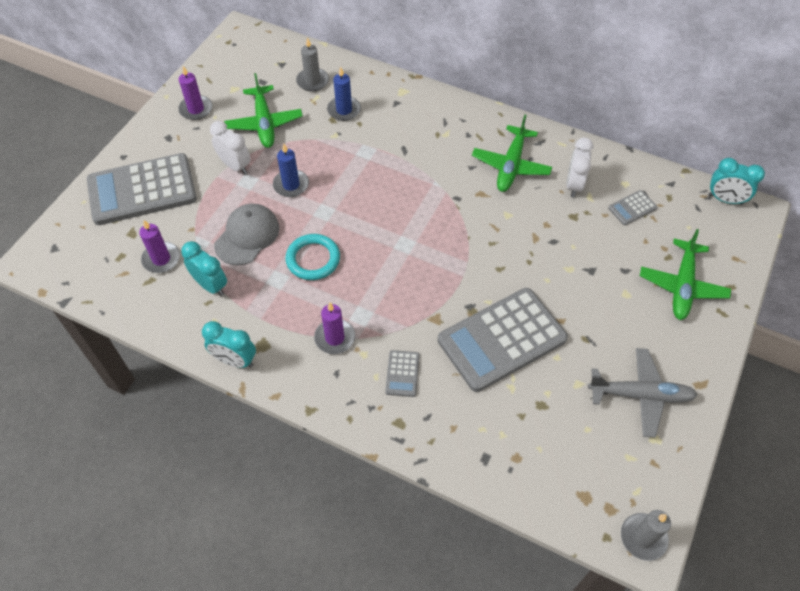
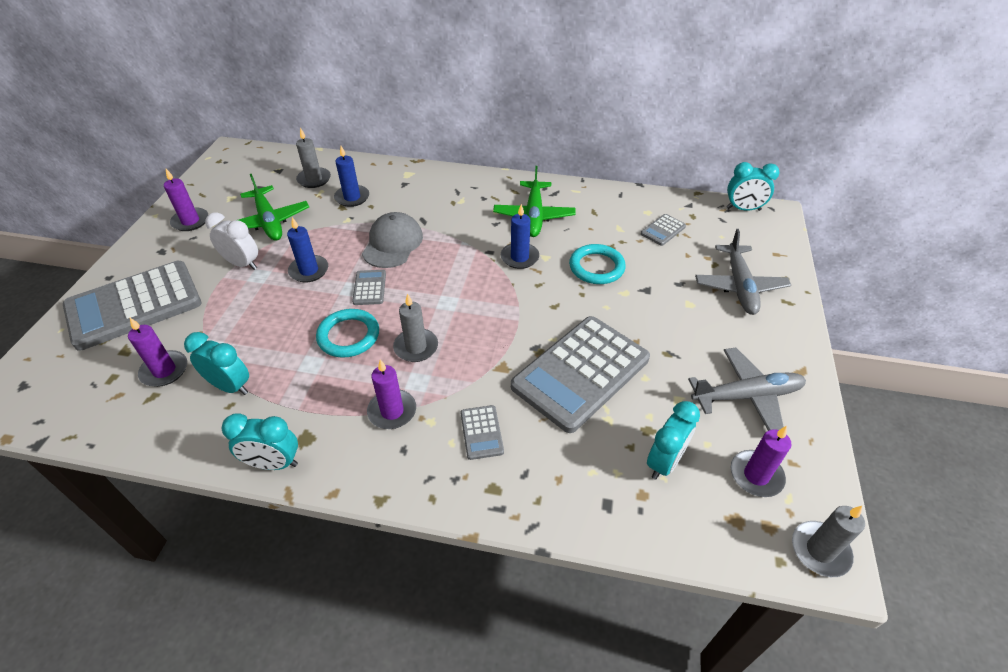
camera: 15 degrees left, 10 degrees down
(247, 236) = (267, 327): grey cap -> grey cap (392, 244)
(340, 214) = (369, 288): none -> grey calculator
(367, 283) = (416, 347): none -> grey candle
(483, 210) = (519, 257): none -> blue candle
(545, 435) = (664, 462): none -> turquoise clock
(552, 236) = (596, 267): none -> turquoise ring
(574, 185) = (600, 221): white clock -> none
(617, 465) = (756, 475): none -> purple candle
(682, 285) = (739, 286): green plane -> grey plane

